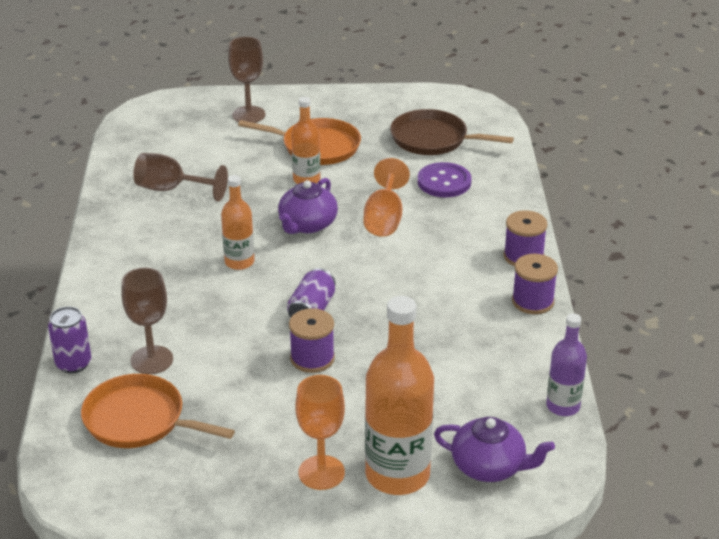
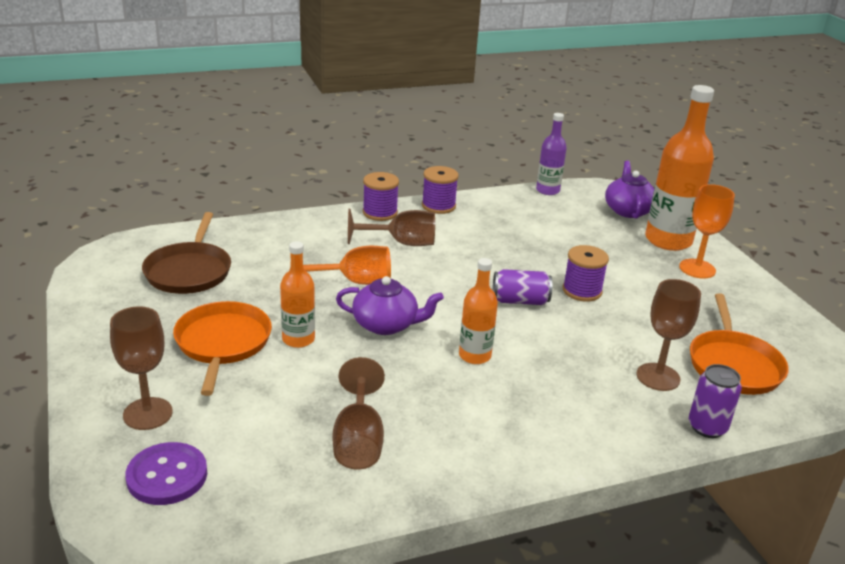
camera: 110 degrees left, 5 degrees down
(444, 182) = (274, 257): purple button -> purple button (167, 476)
(451, 259) = (401, 243): none -> brown goblet

